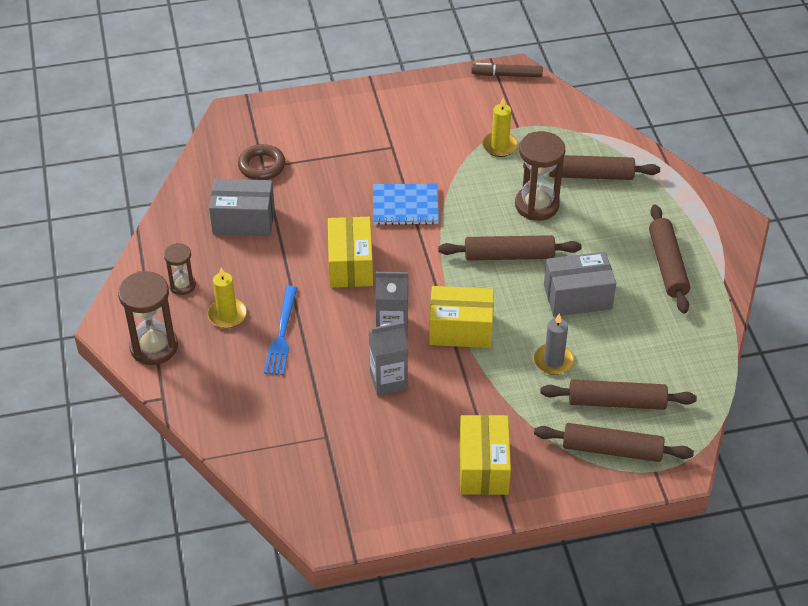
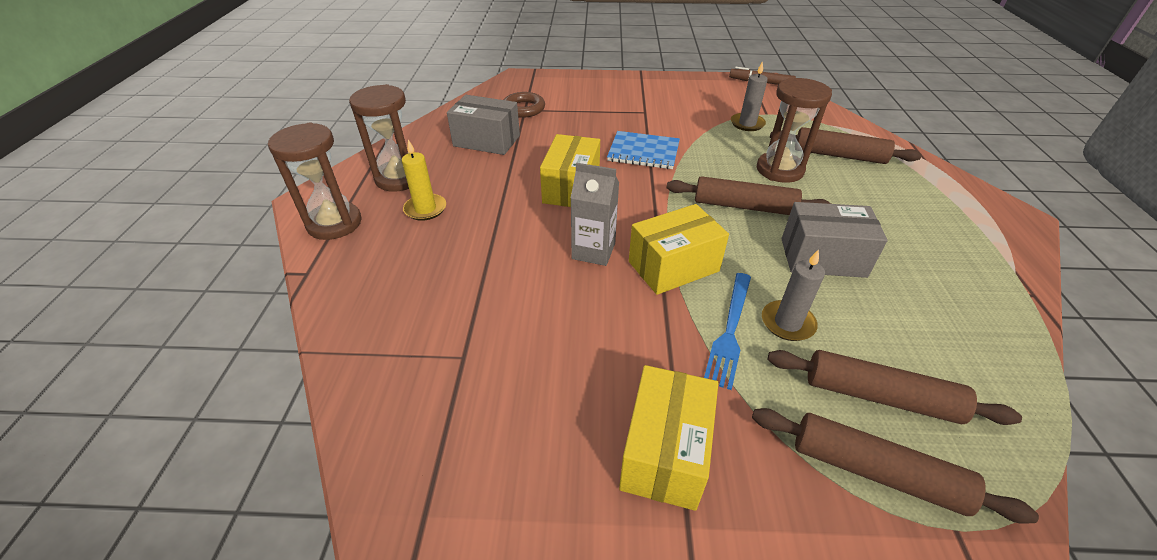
camera: 15 degrees right, 5 degrees down
(182, 285) = (399, 178): brown hourglass -> brown hourglass, size x1.75
(282, 334) = (470, 235): blue fork -> blue fork (729, 331)
(388, 381) = (569, 305): grey carton -> none
(460, 329) = (673, 266): yellow box -> yellow box turned 45 degrees counterclockwise
(500, 146) = (747, 124): yellow candle -> grey candle
(667, 265) = (936, 244): brown rolling pin -> none

